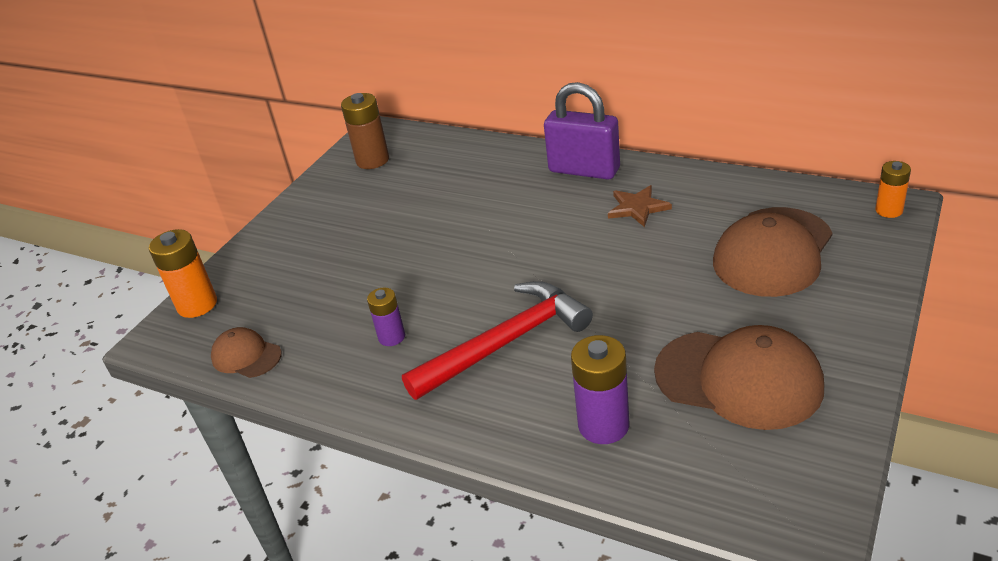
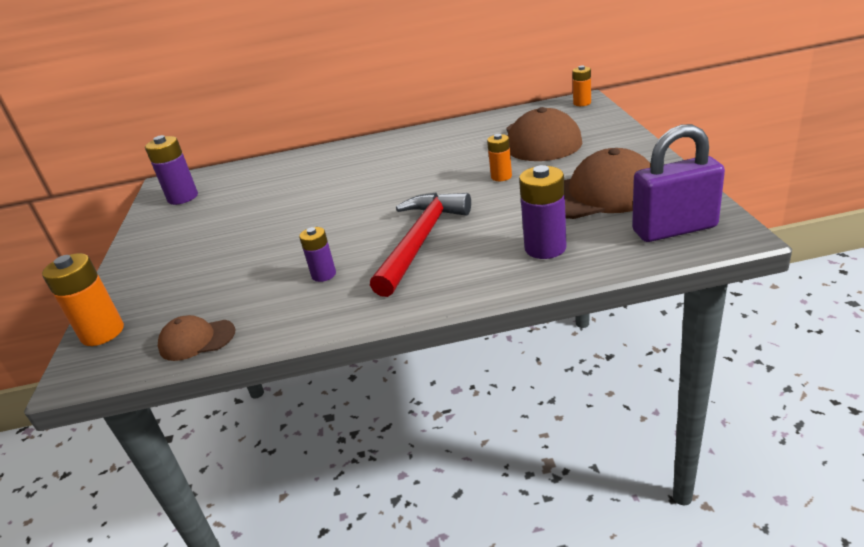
camera: 35 degrees left, 5 degrees down
(372, 160) = (183, 197): brown battery -> purple battery
(584, 170) = (367, 148): purple padlock -> purple padlock (674, 229)
(637, 208) = (429, 151): brown star -> none
(668, 291) = (501, 177): none -> orange battery

